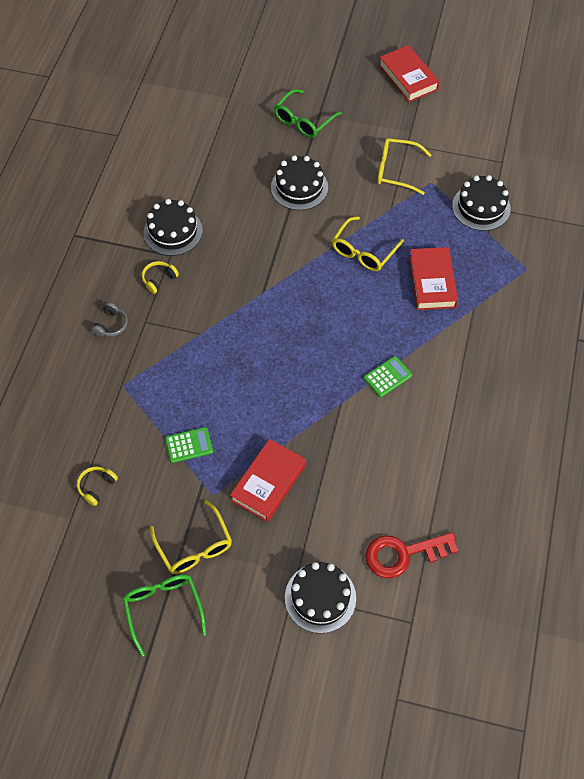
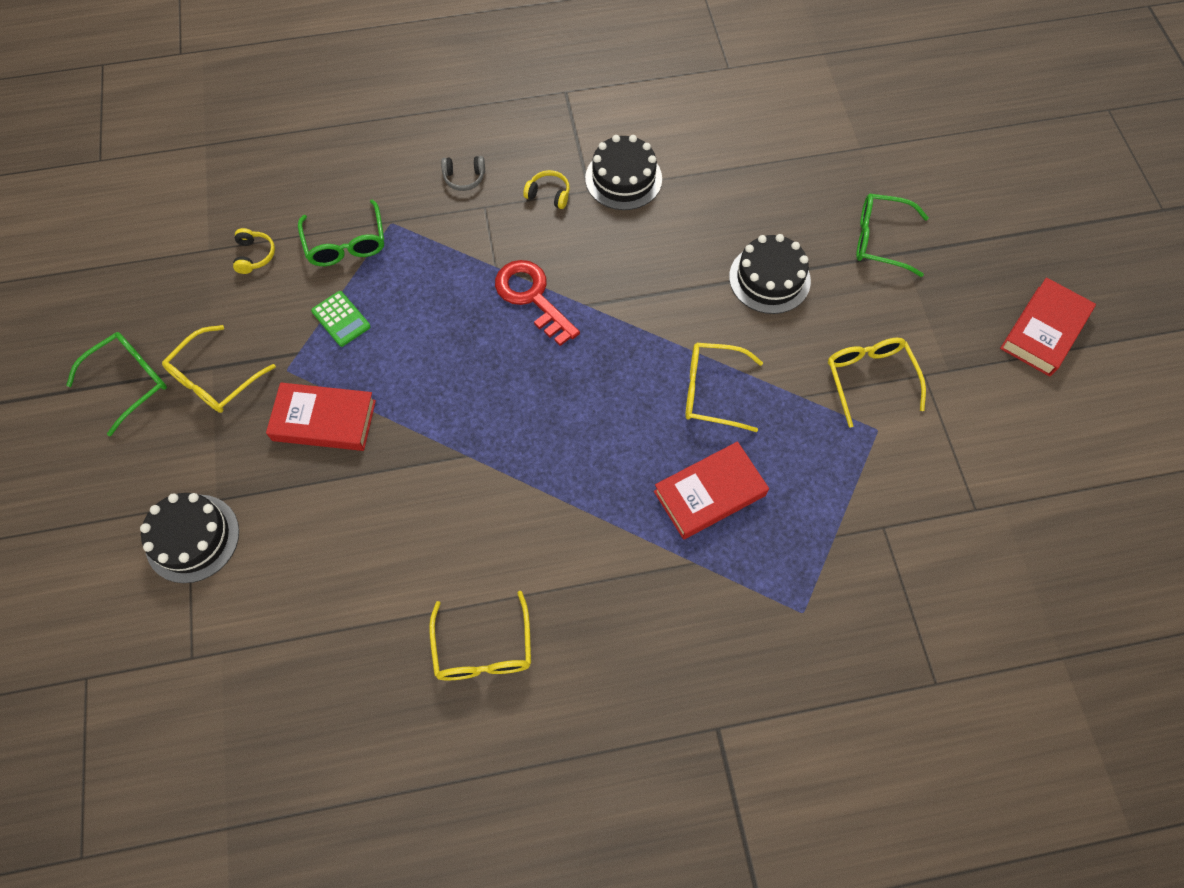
camera: 65 degrees right, 5 degrees up
(96, 487) = (255, 255): yellow headphones -> yellow headphones turned 75 degrees clockwise
(123, 421) = (346, 243): none -> green glasses
(387, 377) = (531, 495): green calculator -> none
(403, 554) = (282, 612): red key -> red key (532, 297)
(480, 442) = (483, 649): none -> yellow glasses
(481, 207) = (874, 510): black cake -> none

